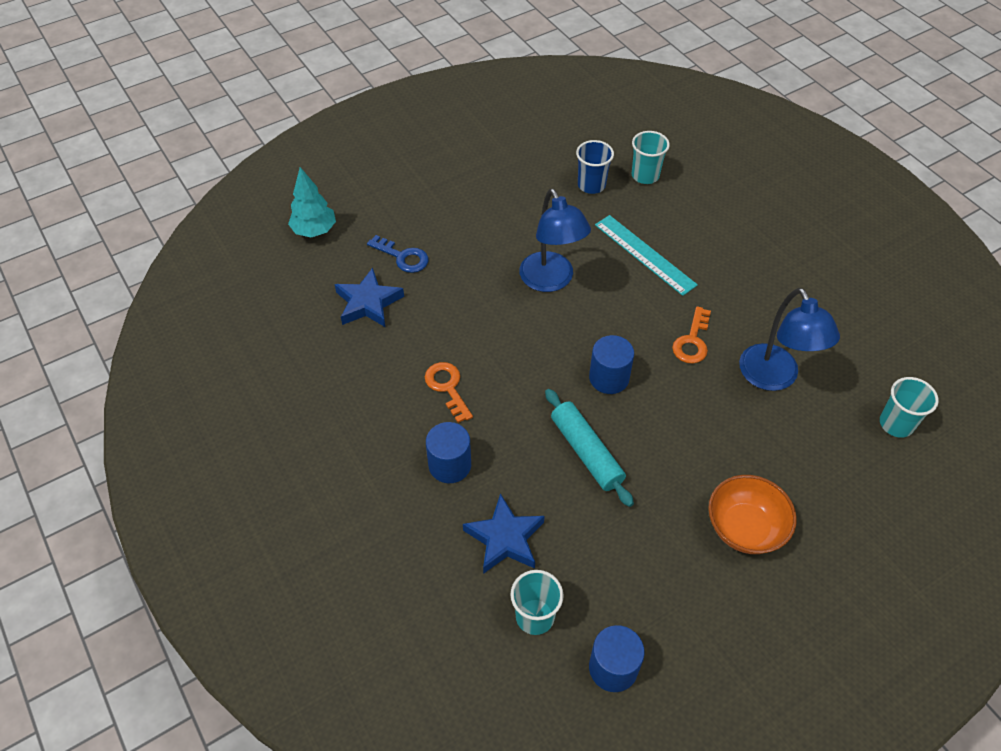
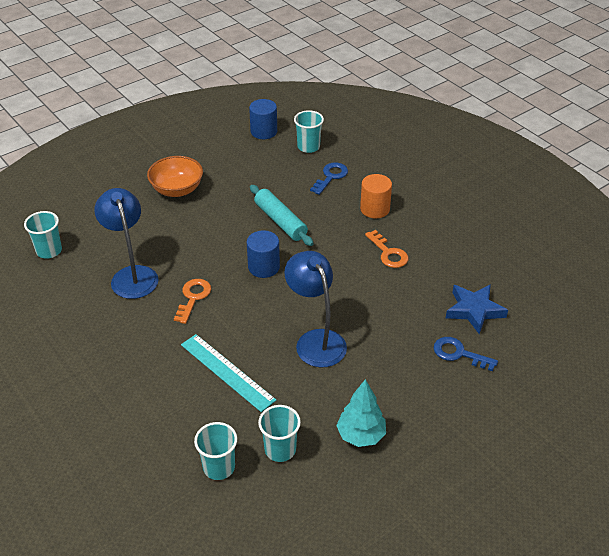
camera: 175 degrees right, 10 degrees down
(314, 231) = (555, 374): turquoise tree -> turquoise tree (360, 435)
(450, 465) = (375, 209): blue cylinder -> orange cylinder
(505, 538) = (331, 176): blue star -> blue key
(591, 185) = (280, 449): blue cup -> turquoise cup

